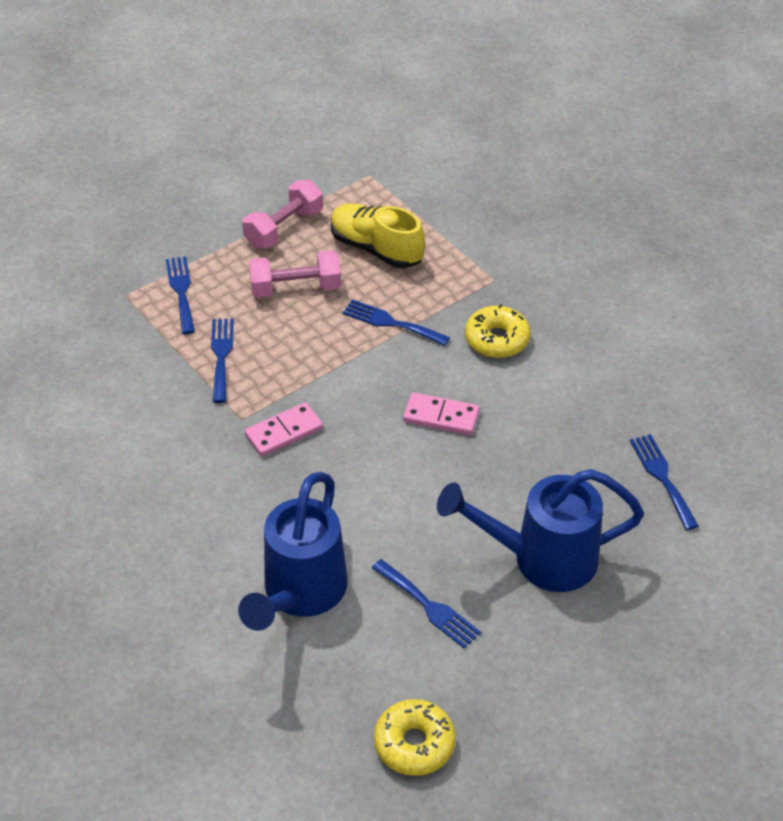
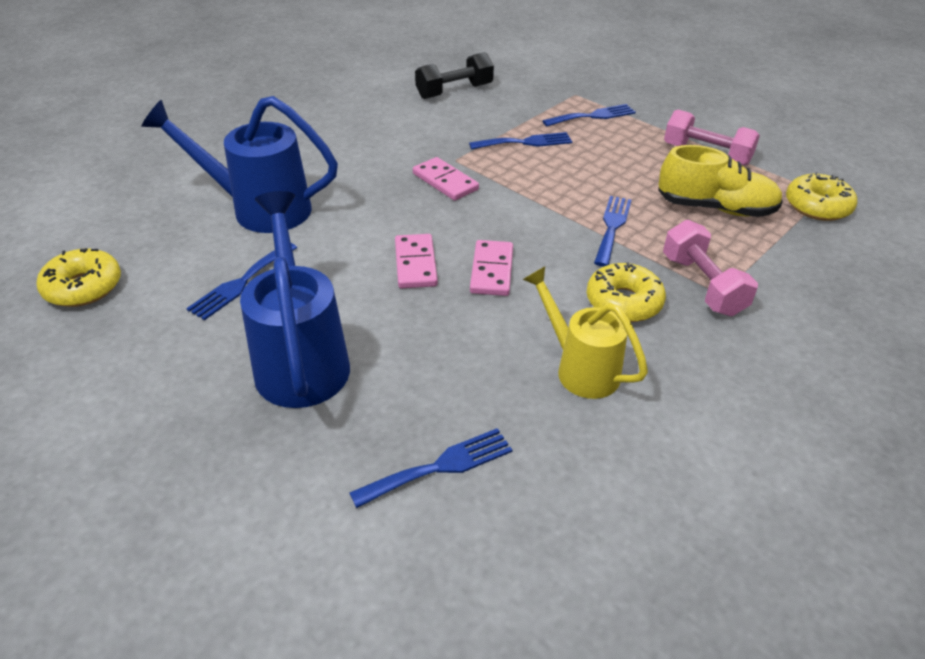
camera: 80 degrees right, 5 degrees down
(79, 400) = (454, 91): none -> black dumbbell
(295, 288) = (629, 169): pink dumbbell -> pink dumbbell (702, 285)
(376, 249) = (715, 208): yellow shoe -> yellow shoe turned 75 degrees clockwise
(387, 186) = (817, 206): none -> yellow donut
(421, 469) = (415, 264): none -> pink domino
(571, 382) = (580, 368): none -> yellow watering can

